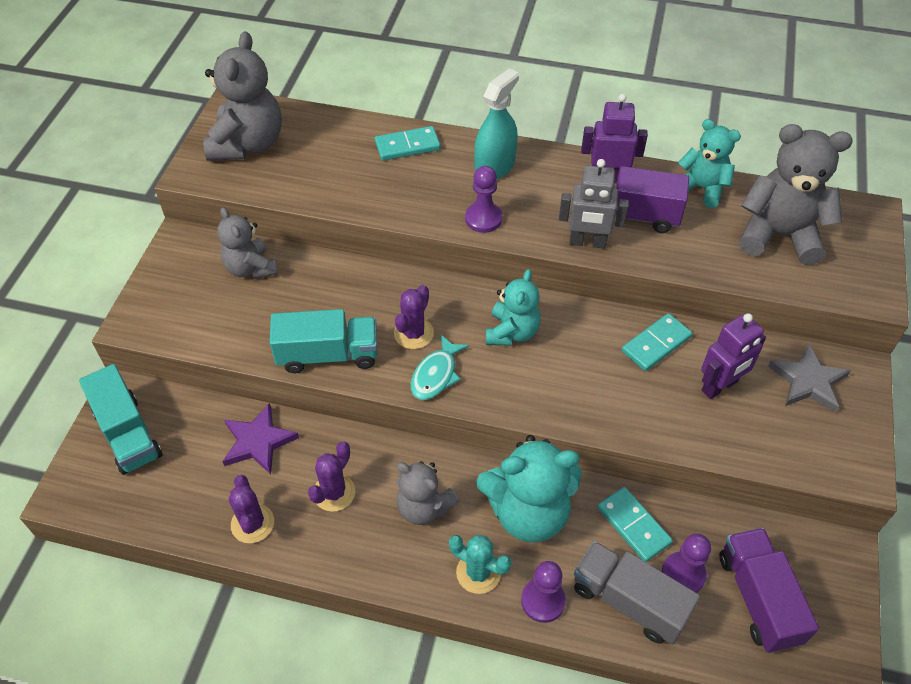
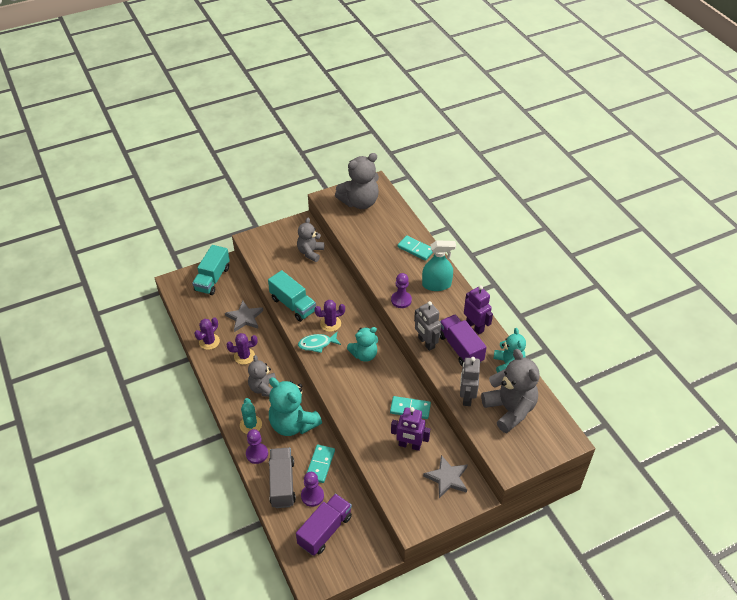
camera: 50 degrees right, 5 degrees down
(258, 442) = (244, 318): purple star -> grey star
(721, 262) = (466, 397): none -> grey robot

